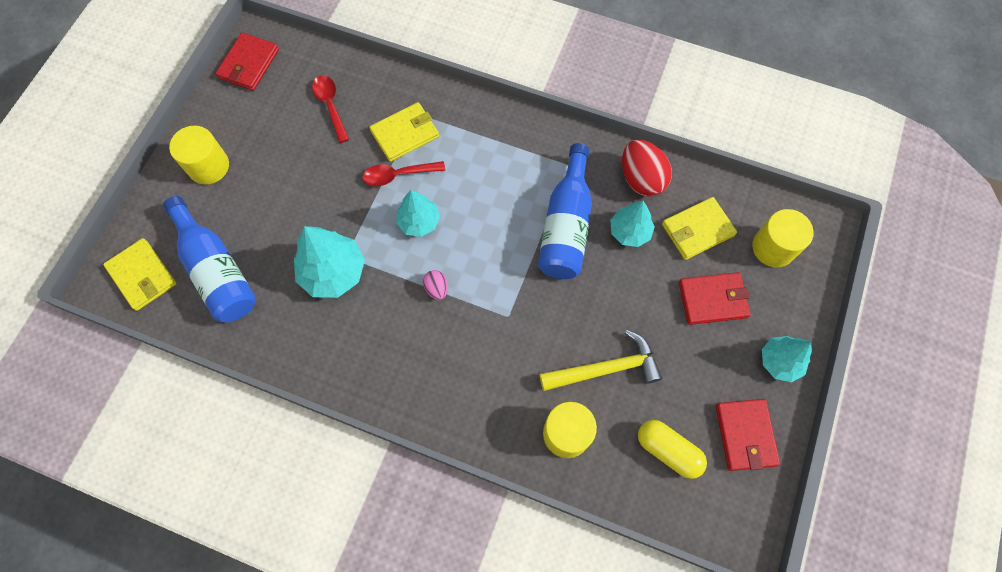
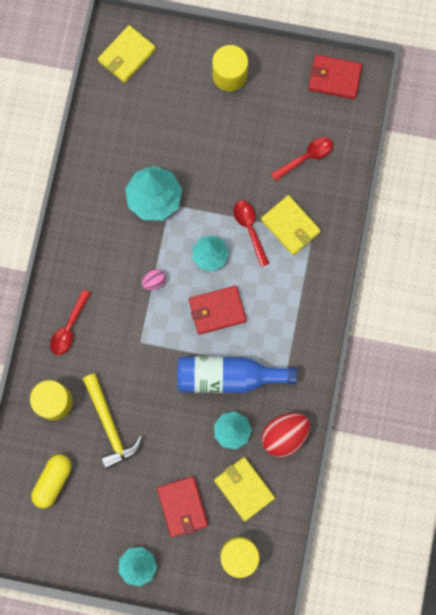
camera: 80 degrees right, 10 degrees up
(216, 271) = (140, 109): blue bottle -> none
(474, 400) = (69, 328): none -> red spoon
(745, 435) = (74, 540): red wallet -> red wallet (217, 310)

